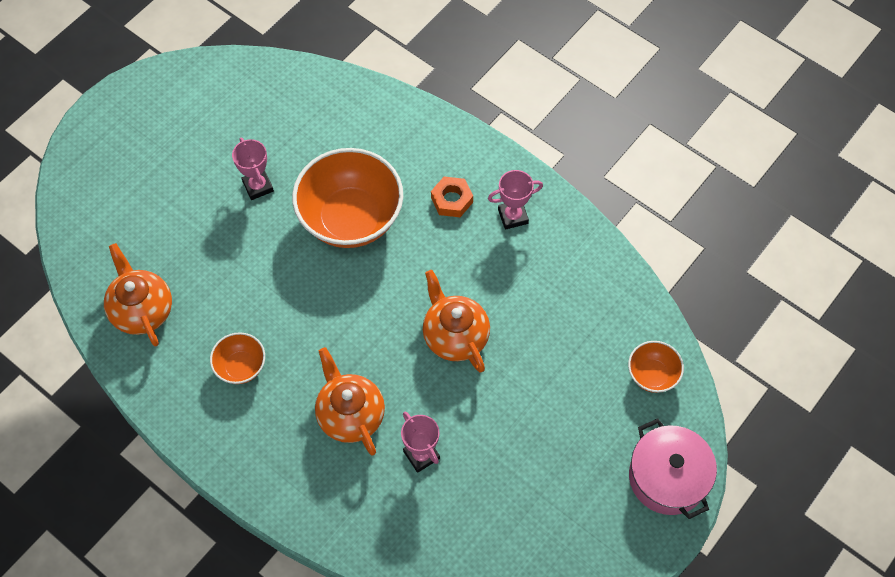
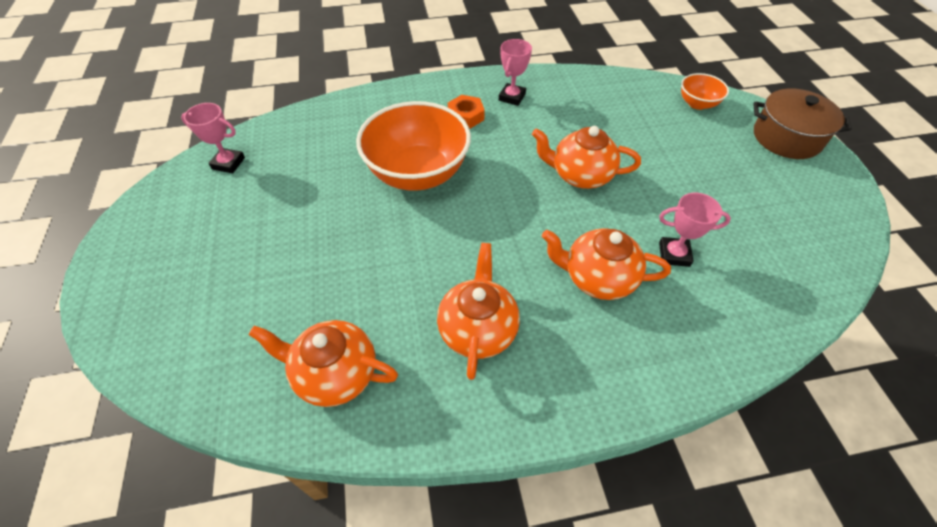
camera: 50 degrees left, 10 degrees down
(241, 366) = (478, 329): orange bowl -> orange teapot
(258, 186) = (320, 210): pink trophy -> pink trophy (228, 163)
(667, 477) = (786, 138): pink pot -> brown pot

